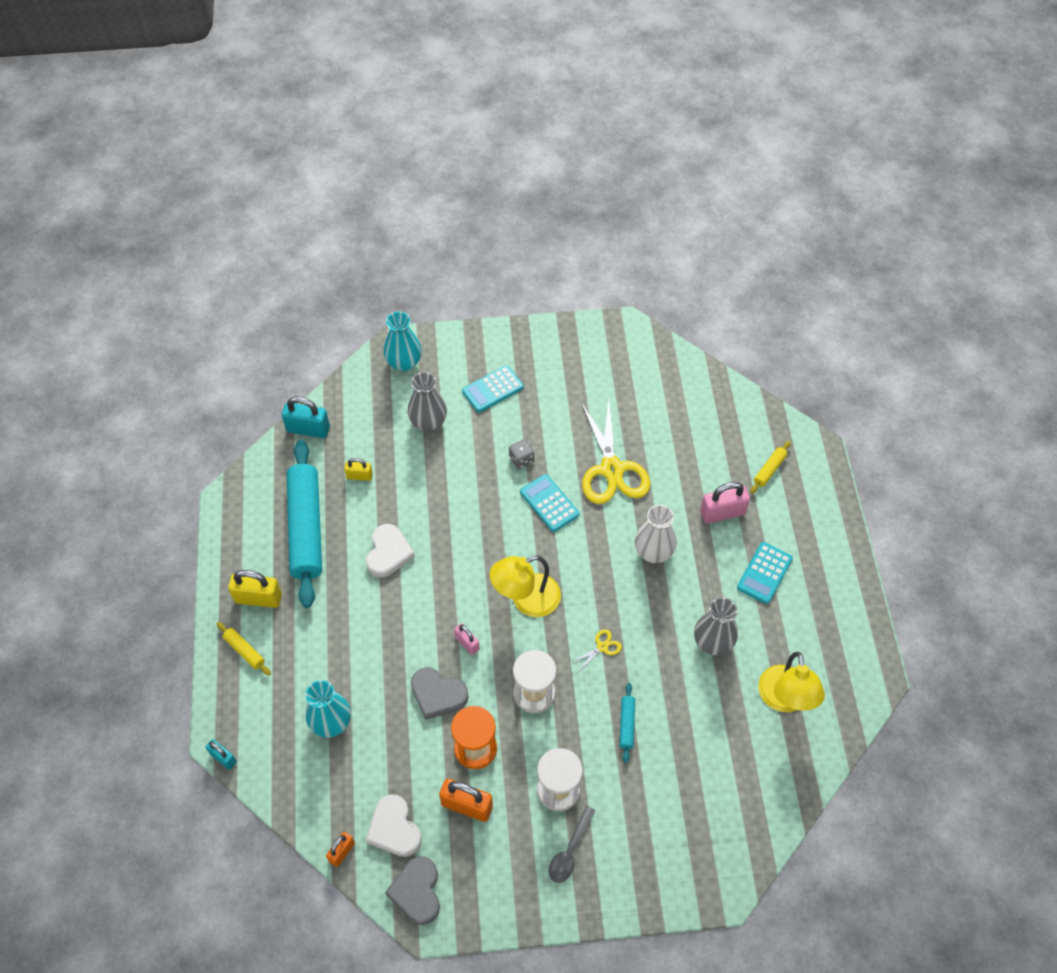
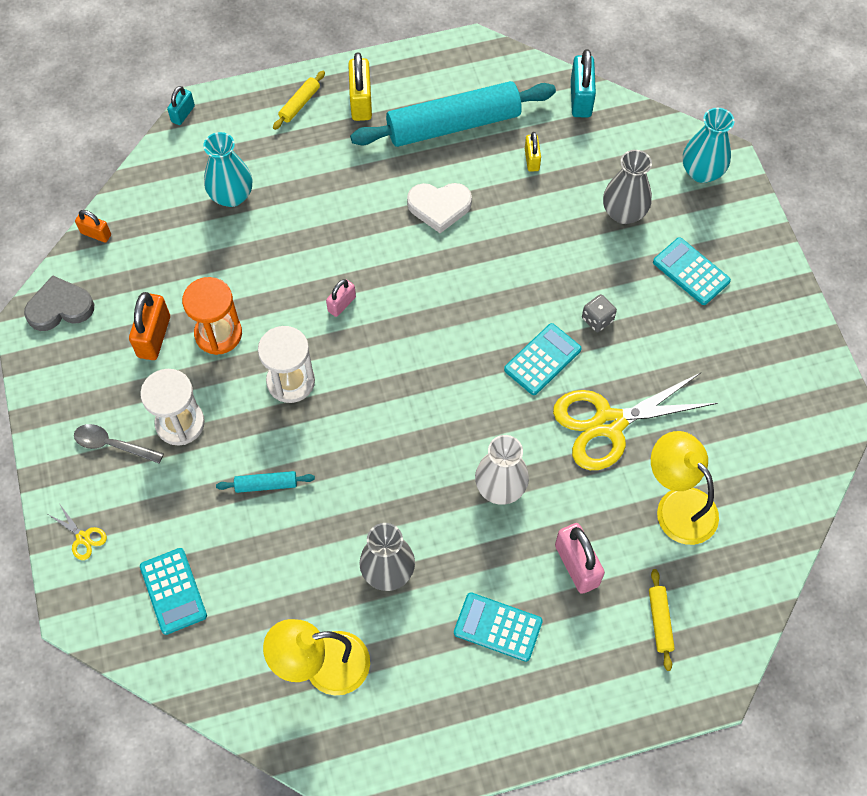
camera: 80 degrees right, 5 degrees up
(394, 828) = (123, 274): white heart -> none
(438, 694) = (276, 287): grey heart -> none
(526, 600) = (406, 355): yellow lamp -> yellow lamp (678, 505)
(602, 647) = (360, 445): yellow scissors -> yellow scissors (83, 537)
(712, 809) = (173, 591): none -> turquoise calculator
(769, 470) = (660, 621): yellow rolling pin -> yellow rolling pin turned 60 degrees clockwise

